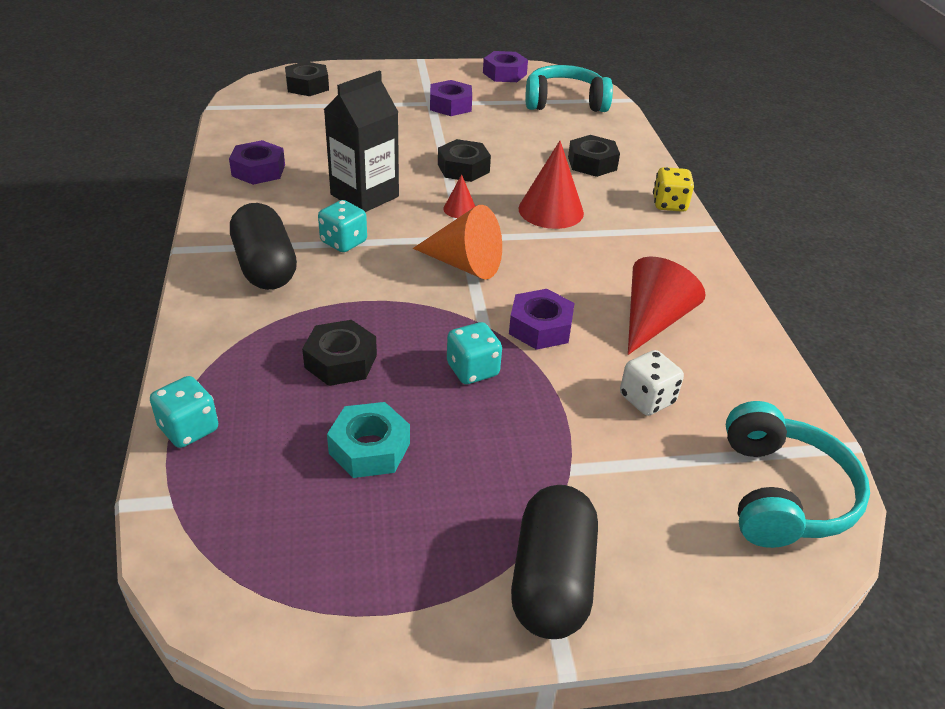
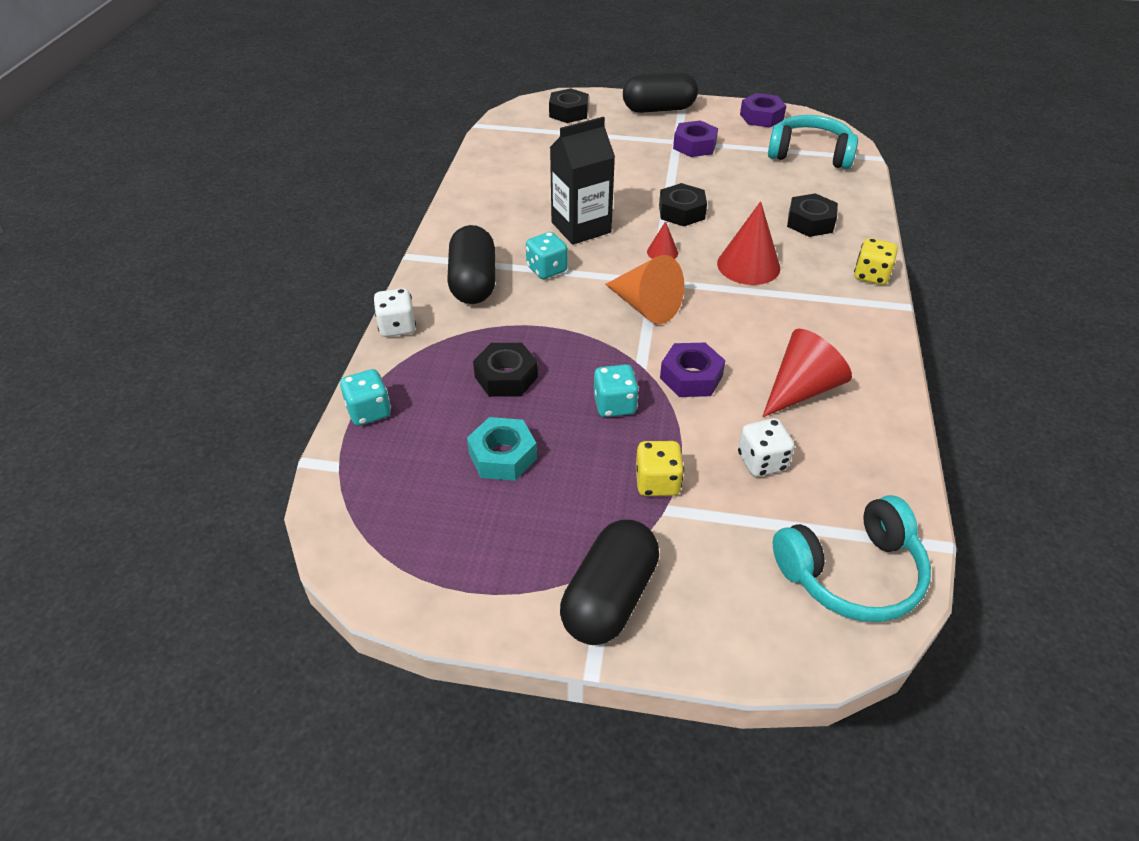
camera: 20 degrees right, 5 degrees up
(191, 328) = (397, 327): none -> white dice
(258, 170) = (498, 191): purple nut -> none
(400, 75) = (659, 109): none -> black capsule
(551, 442) = (657, 482): none -> yellow dice
(781, 493) = (851, 573): turquoise headphones -> turquoise headphones turned 45 degrees clockwise

